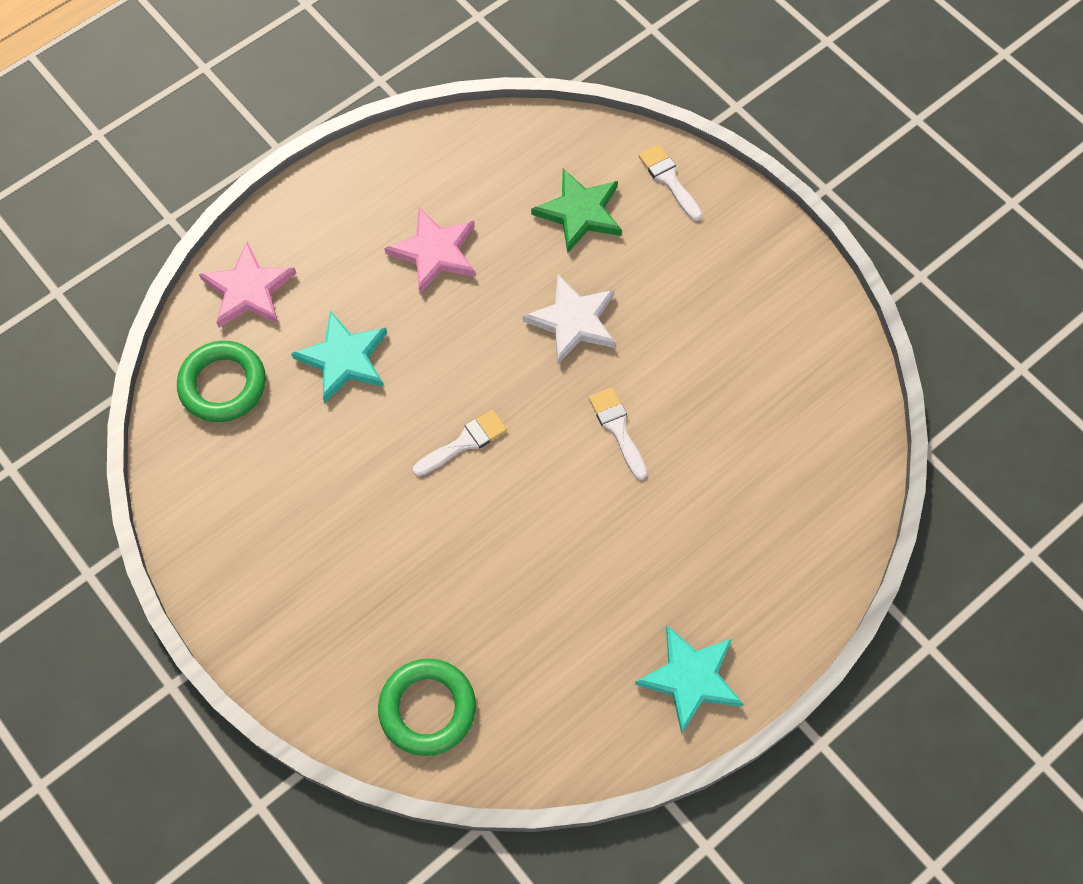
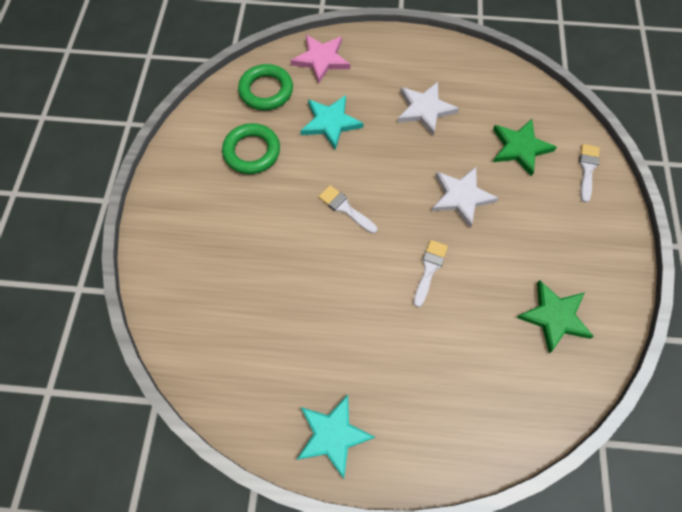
camera: 45 degrees right, 0 degrees up
(427, 708) = (192, 318): green ring -> green ring (252, 151)
(435, 252) = (425, 109): pink star -> white star
(464, 442) = (345, 208): white brush -> white brush turned 150 degrees counterclockwise
(779, 368) = (554, 317): none -> green star

